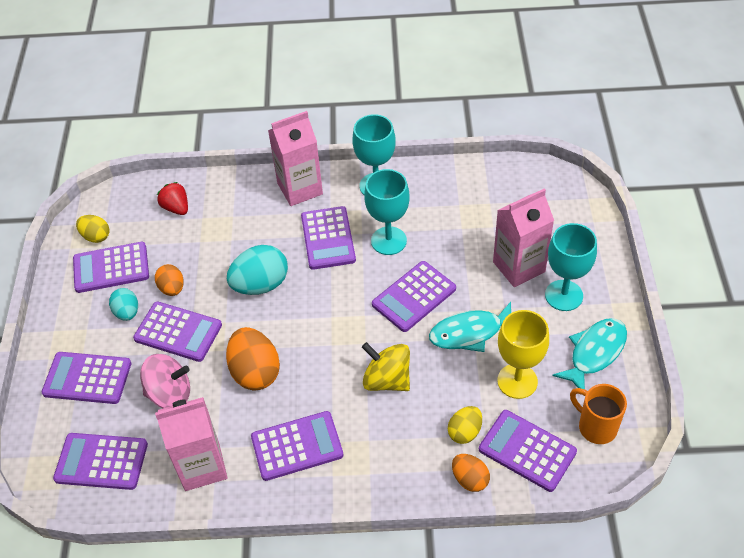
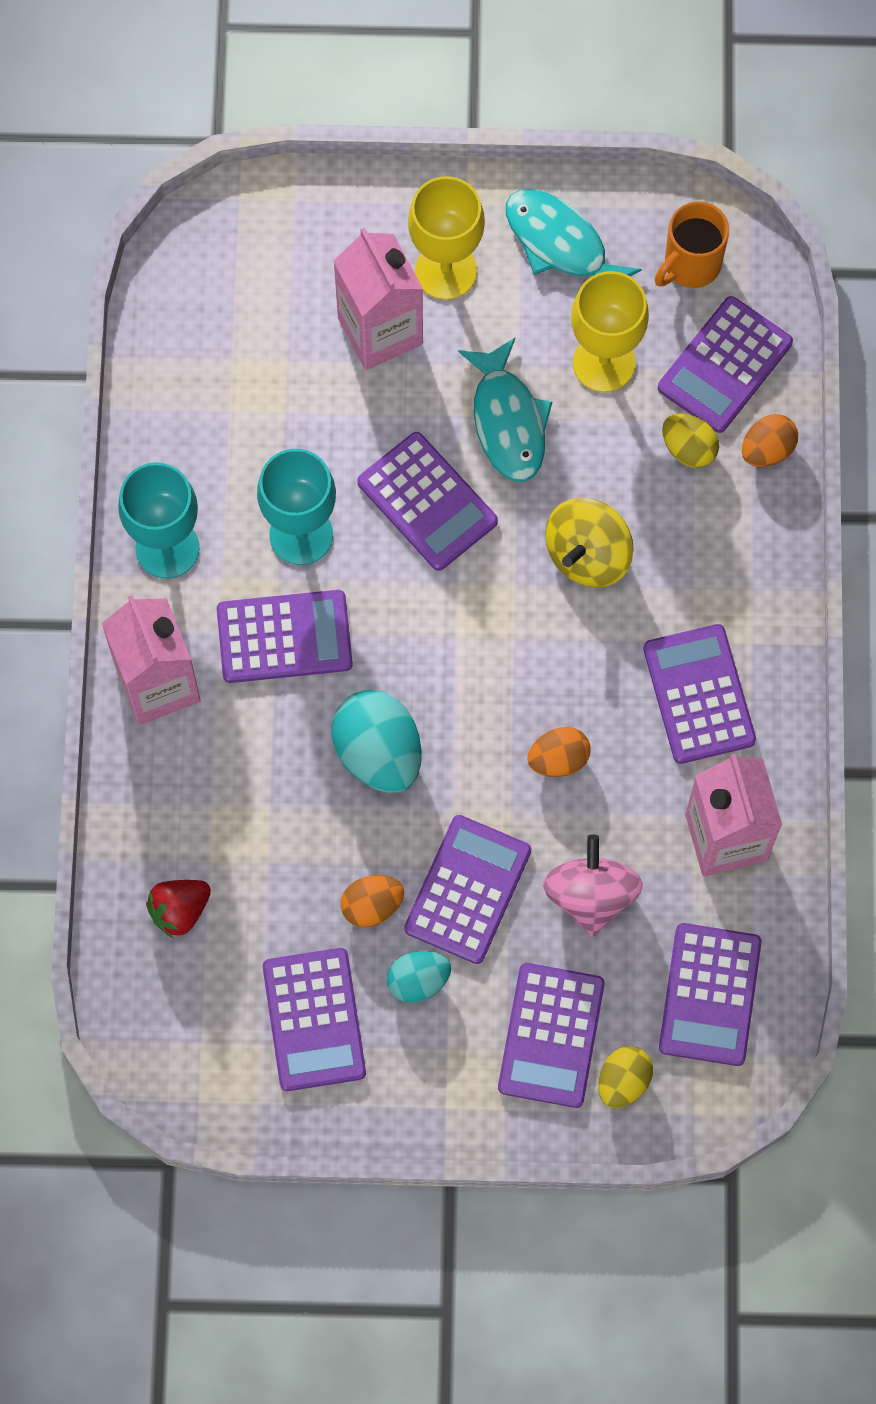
camera: 90 degrees left, 20 degrees up
(96, 236) = (235, 1056): yellow egg -> yellow egg (623, 1081)
(255, 372) = (558, 759): orange egg -> orange egg, size x0.58
(563, 295) = (446, 271): turquoise goblet -> yellow goblet

